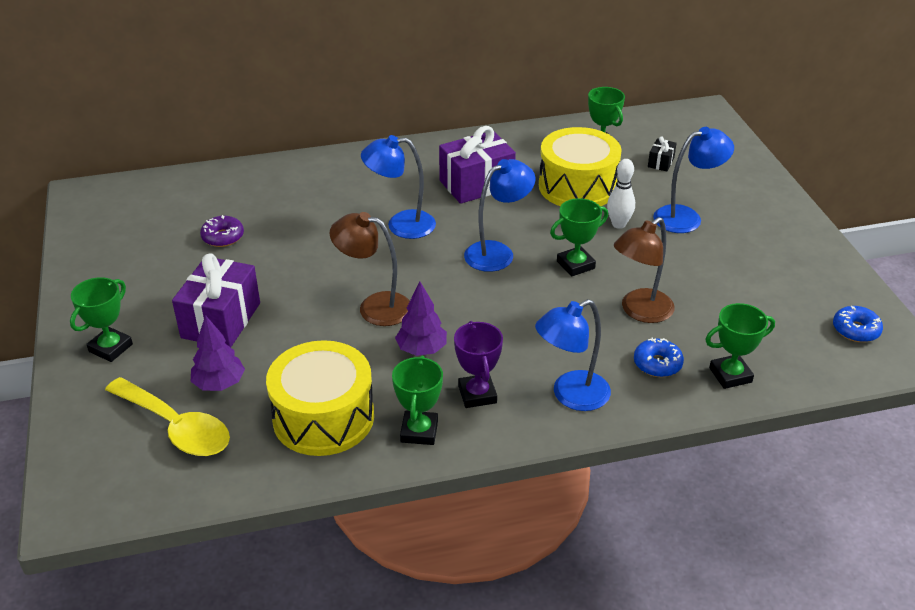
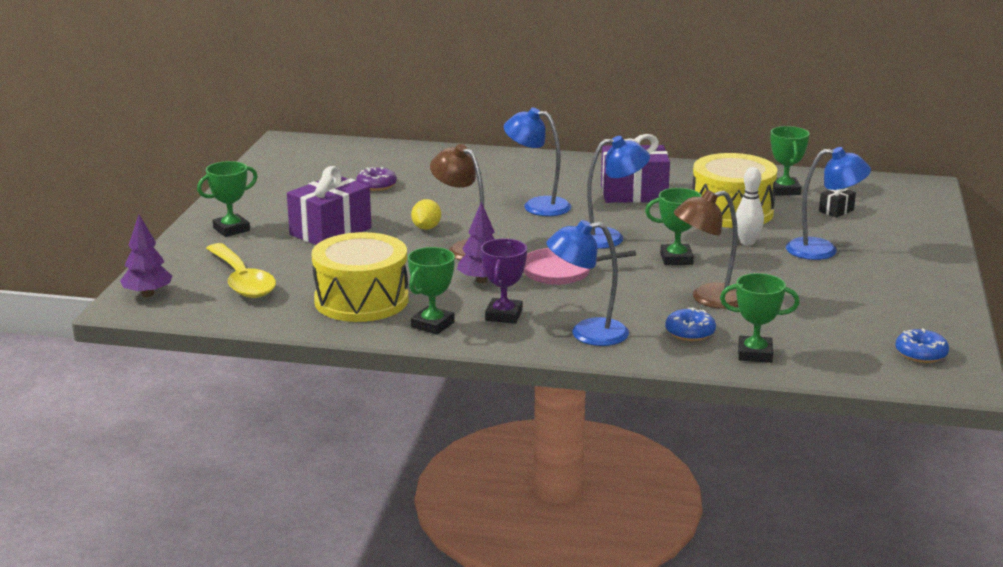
camera: 25 degrees right, 15 degrees down
(219, 384) = (296, 265): purple tree -> purple tree (148, 294)
(316, 287) = (426, 228): none -> yellow lemon
(486, 314) = (561, 272): none -> pink pan

